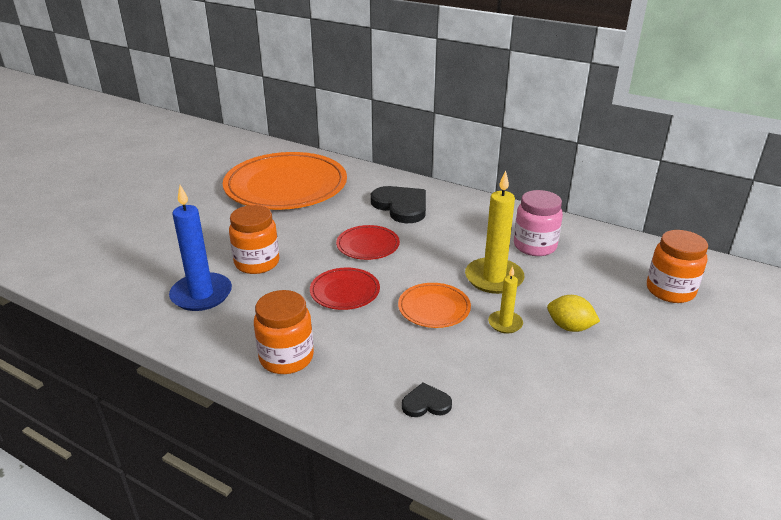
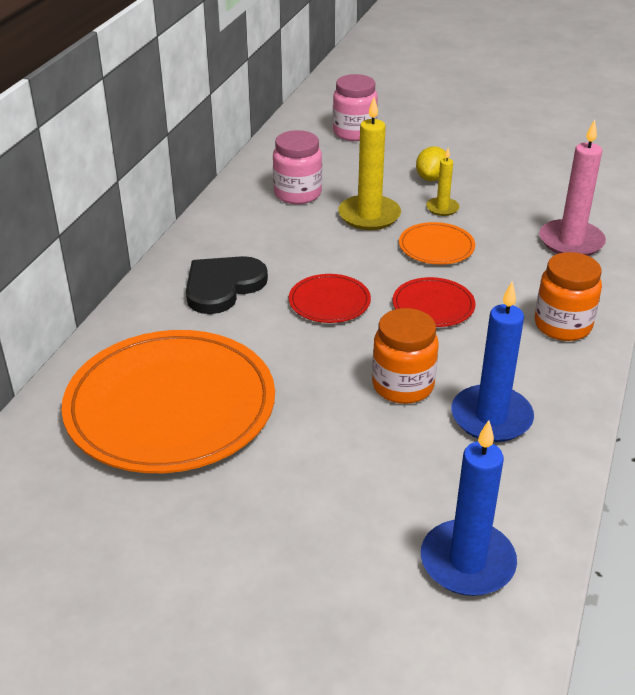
camera: 100 degrees left, 5 degrees up
(95, 263) = (467, 562): none -> blue candle
(426, 403) = (571, 241): black heart -> pink candle
(670, 290) = (354, 133): orange jar -> pink jar

